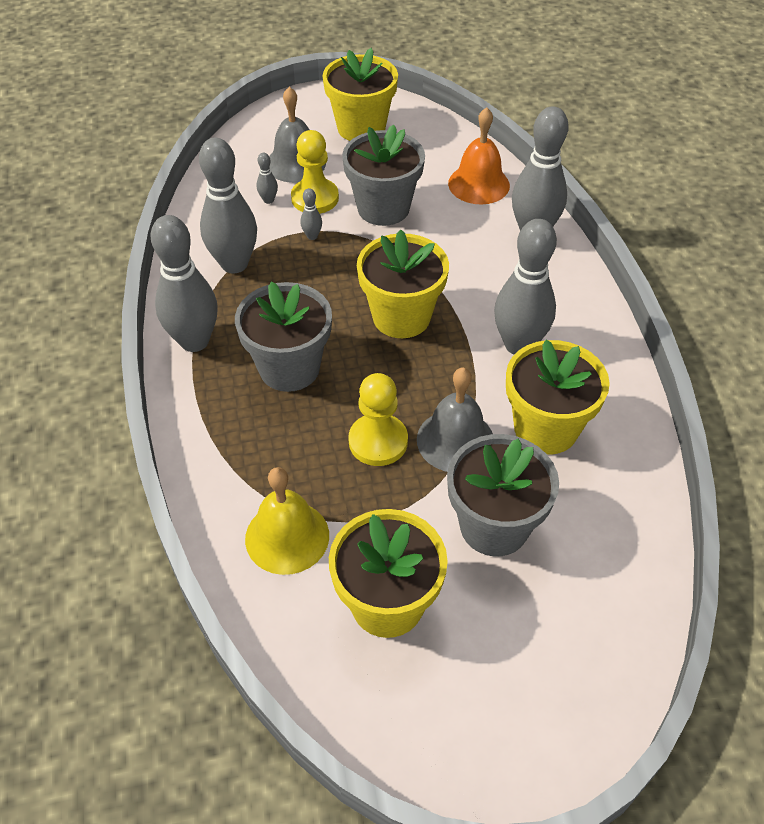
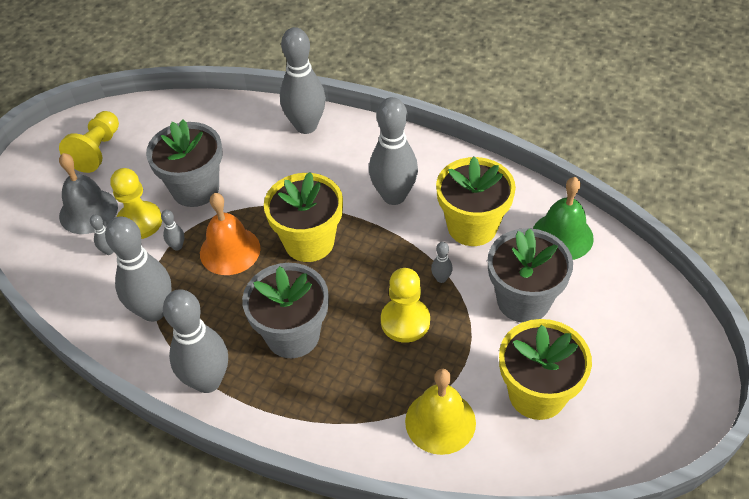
camera: 50 degrees left, 0 degrees up
(361, 128) = (97, 151): yellow flower pot -> yellow pawn
(455, 440) = (441, 278): grey bell -> grey bowling pin
(478, 184) = (231, 124): orange bell -> orange bell (230, 250)
(614, 514) = (562, 236): none -> green bell

